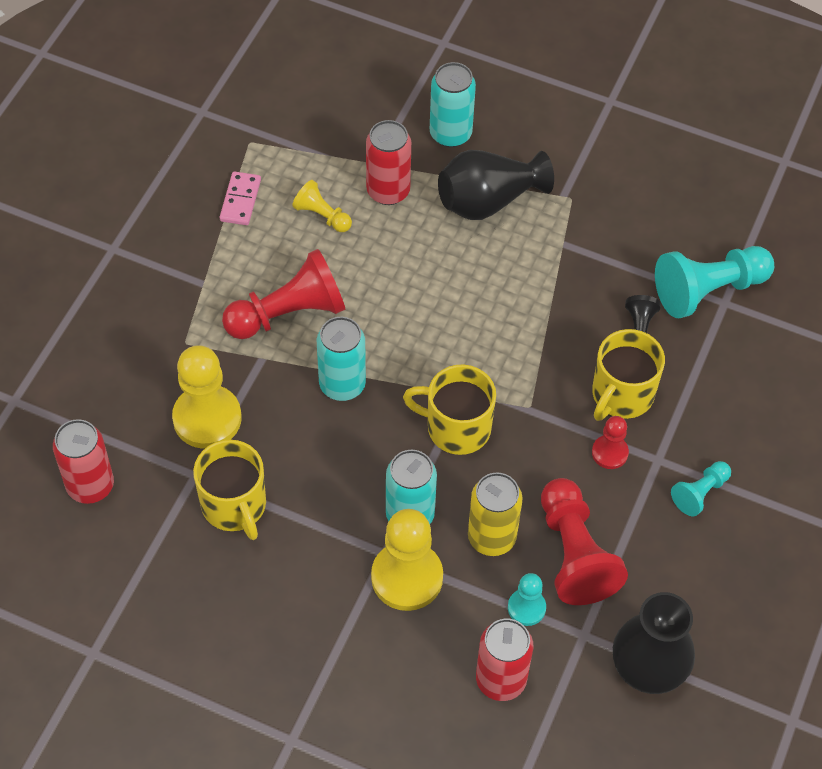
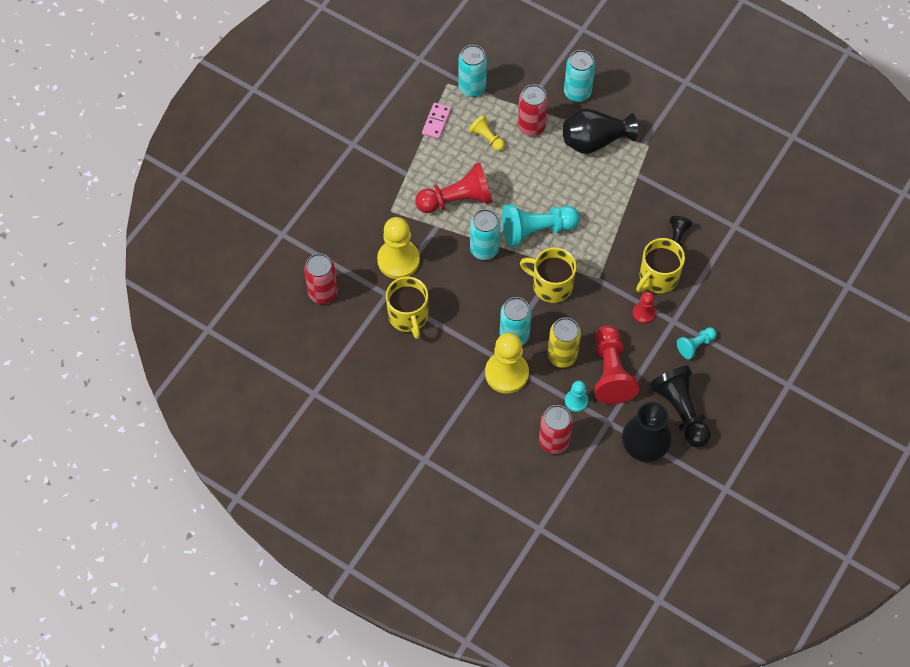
camera: 10 degrees right, 5 degrees up
(289, 144) = (472, 87): none -> turquoise can
(696, 602) = (680, 411): none -> black pawn
(708, 290) = (725, 217): turquoise pawn -> turquoise pawn (536, 230)

